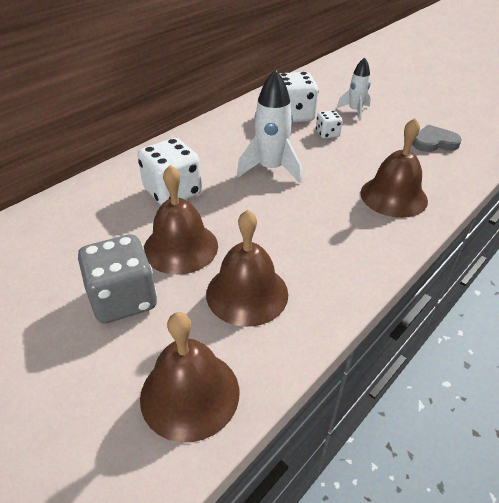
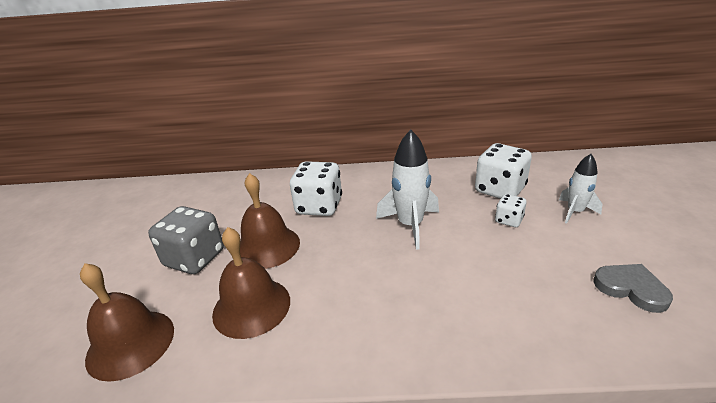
camera: 50 degrees right, 10 degrees down
(393, 196) = (486, 313): brown bell -> none

